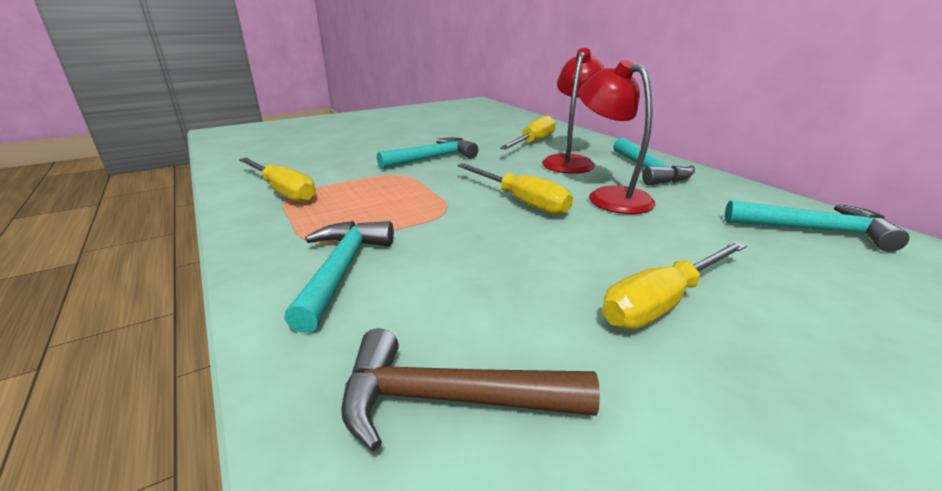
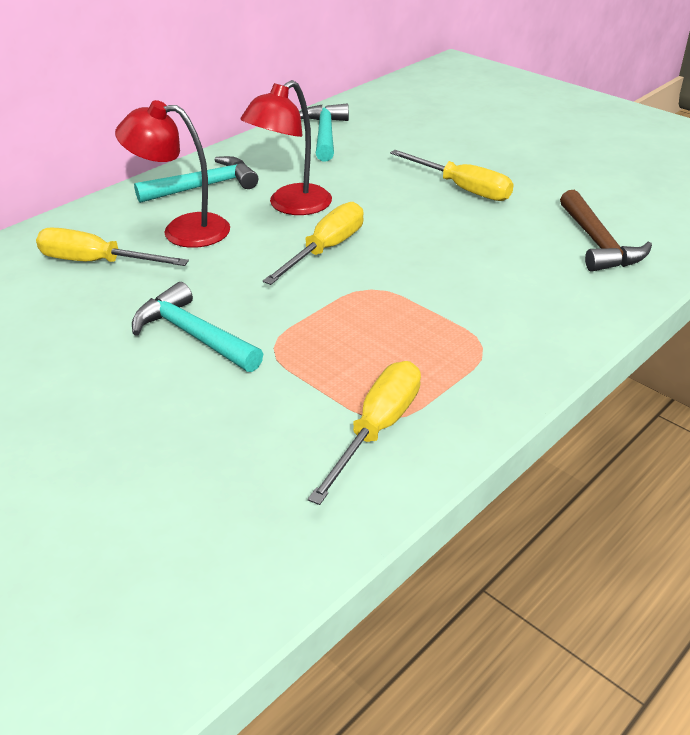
camera: 105 degrees left, 10 degrees up
(342, 269) = (516, 315): turquoise hammer -> none

